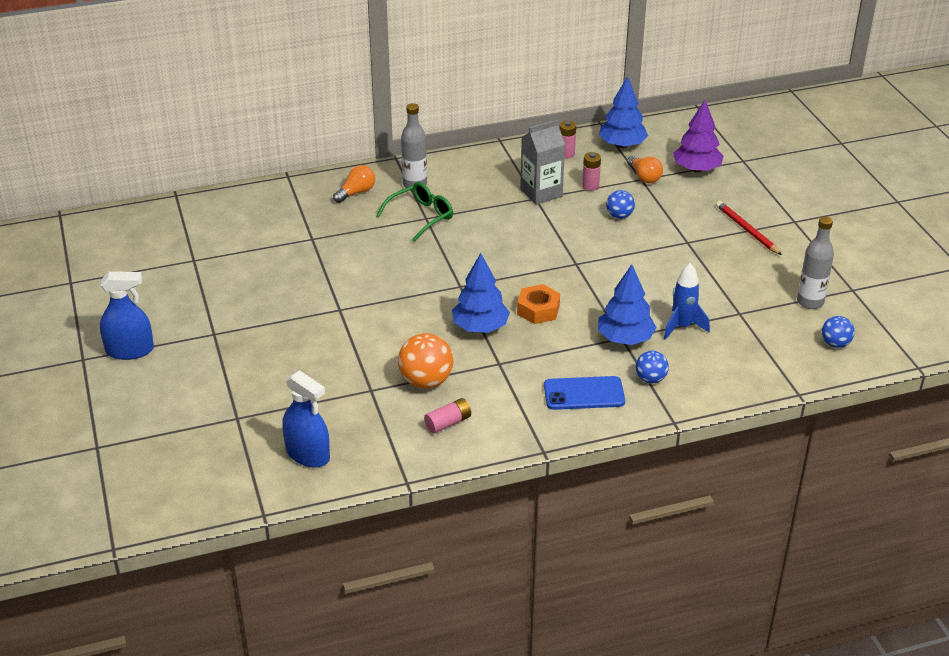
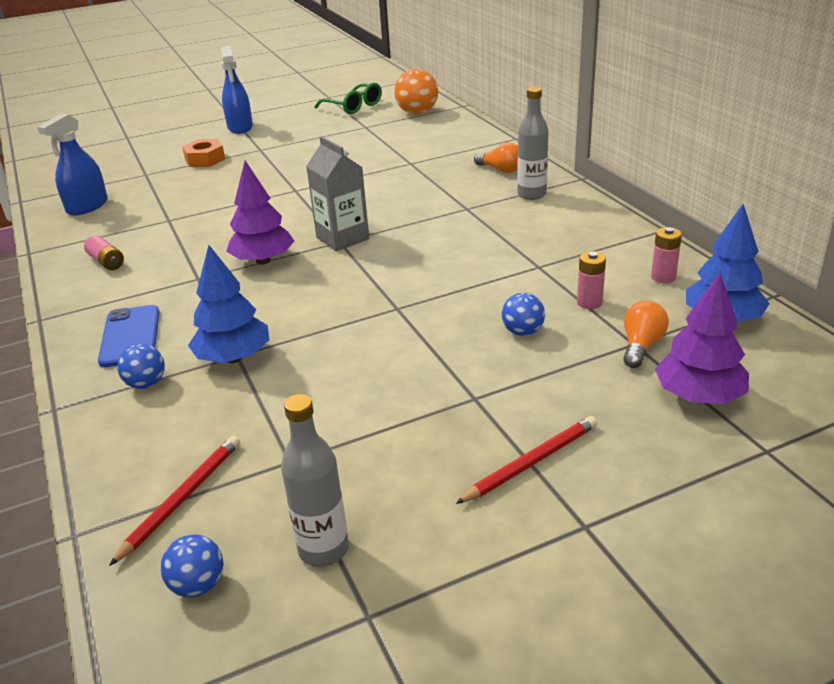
camera: 85 degrees right, 5 degrees down
(420, 217) = (467, 205): green glasses -> green glasses (353, 106)
(426, 381) = (175, 243): orange ball -> orange ball (417, 113)
(480, 327) = (263, 261): blue tree -> purple tree
(538, 310) = (296, 291): orange nut -> orange nut (205, 159)
(541, 193) = (553, 269): grey carton -> grey carton (342, 238)
(644, 177) = (641, 346): orange light bulb -> orange light bulb turned 150 degrees clockwise
(682, 327) = (257, 404): blue rocket -> none
(770, 354) = (181, 499): none -> red pencil

